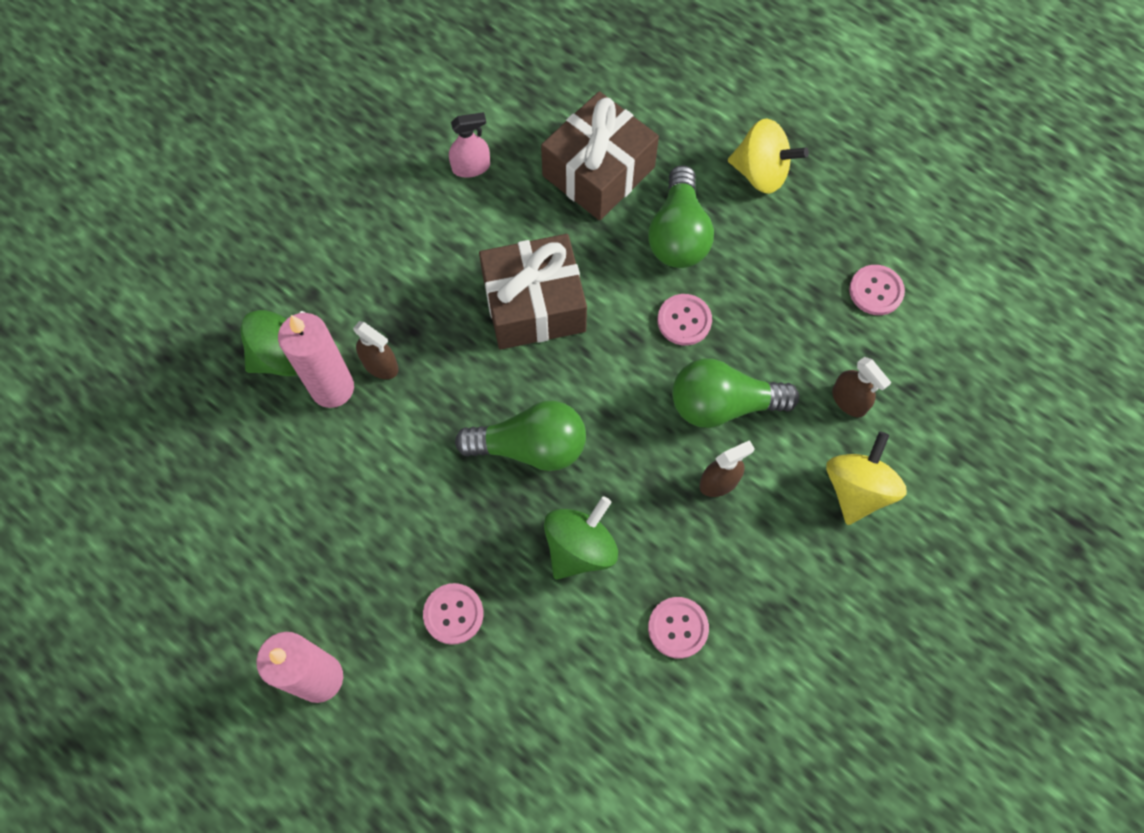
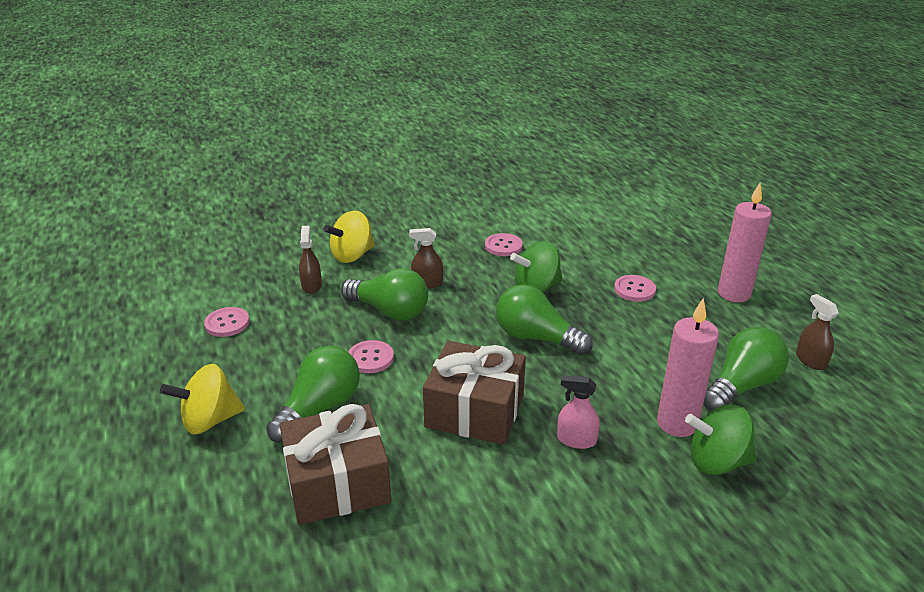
camera: 150 degrees left, 35 degrees down
(277, 482) = (741, 386): none -> green light bulb
(380, 365) = (628, 423): brown spray bottle -> brown spray bottle (810, 360)
(471, 167) = (453, 543): pink spray bottle -> pink spray bottle (576, 440)
(761, 173) = (209, 420): yellow spinning top -> yellow spinning top turned 75 degrees counterclockwise

